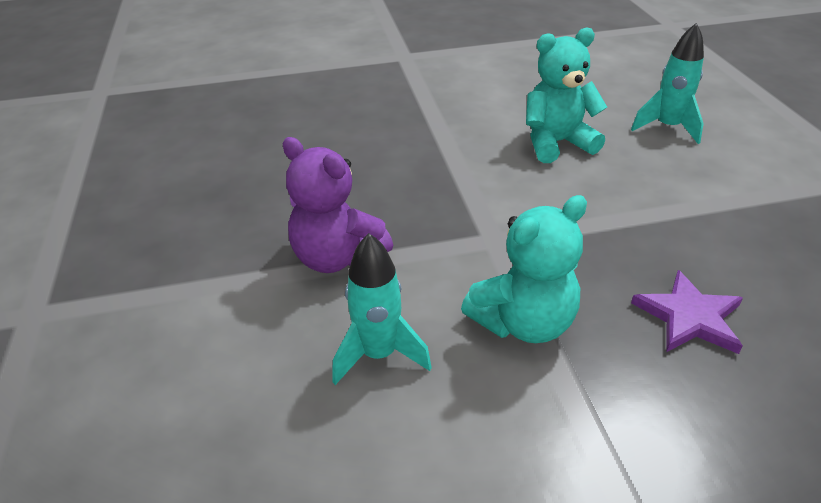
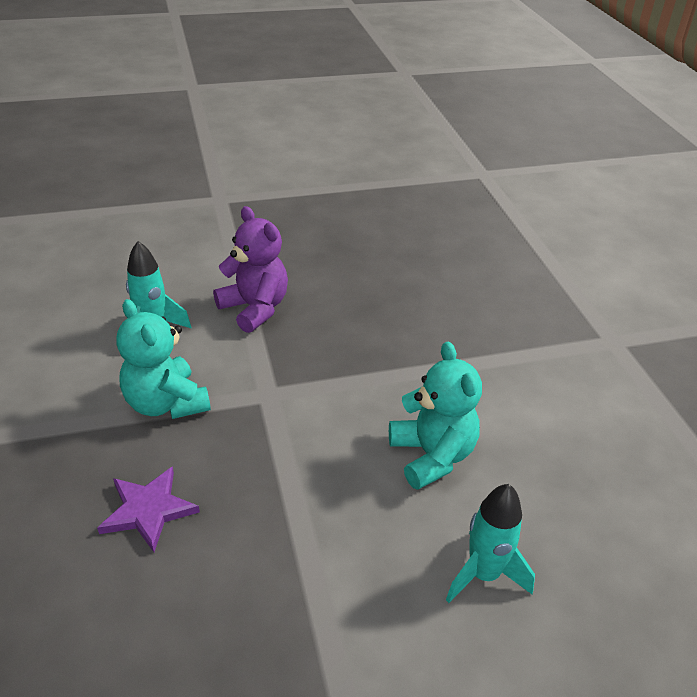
camera: 85 degrees right, 0 degrees up
(337, 258) = (255, 308): purple teddy bear -> purple teddy bear turned 105 degrees clockwise

